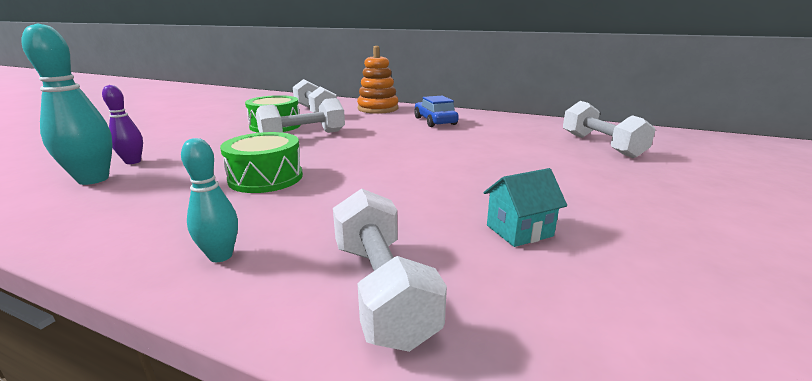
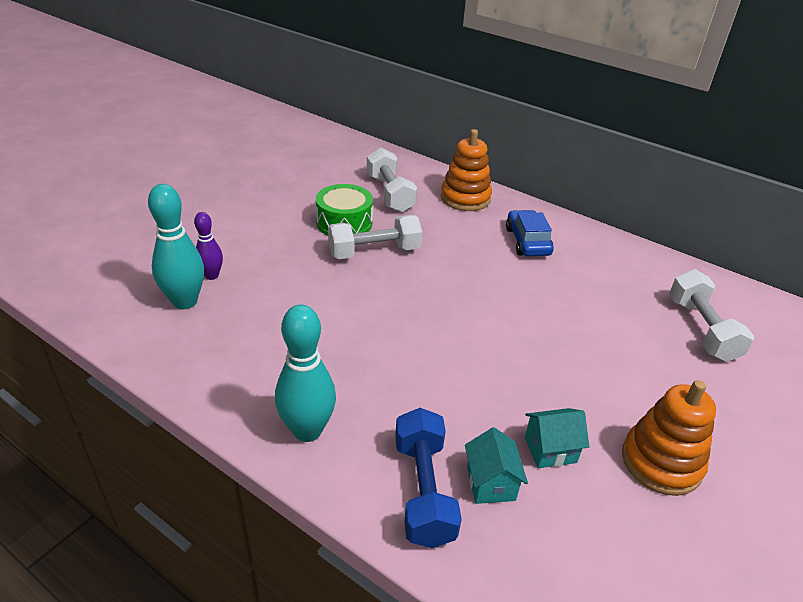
camera: 10 degrees right, 15 degrees up
(221, 256) = (307, 430): turquoise bowling pin -> turquoise bowling pin, size x1.71
(266, 178) = (337, 327): green drum -> none
(382, 289) = (423, 491): white dumbbell -> blue dumbbell
(465, 268) = (490, 483): none -> turquoise house
(638, 223) = (661, 462): none -> orange stacking toy

